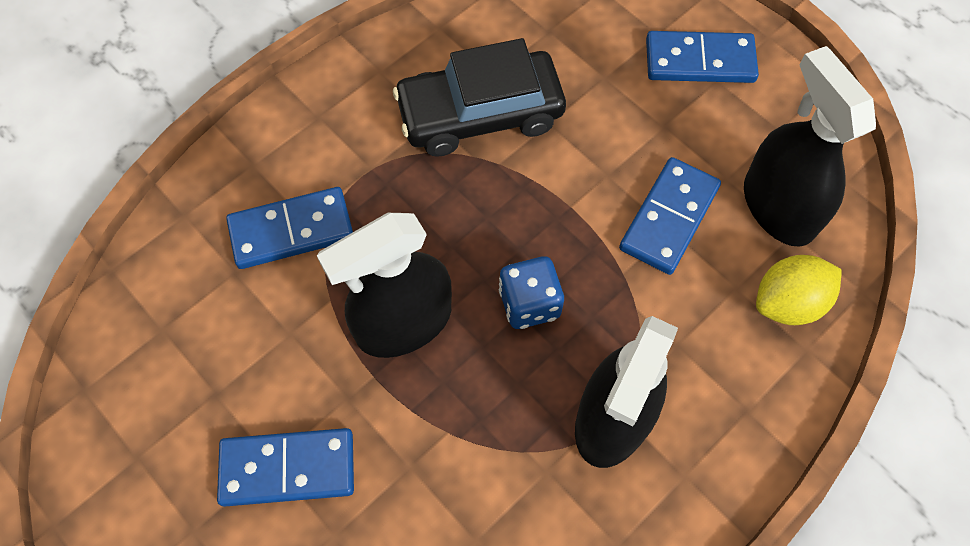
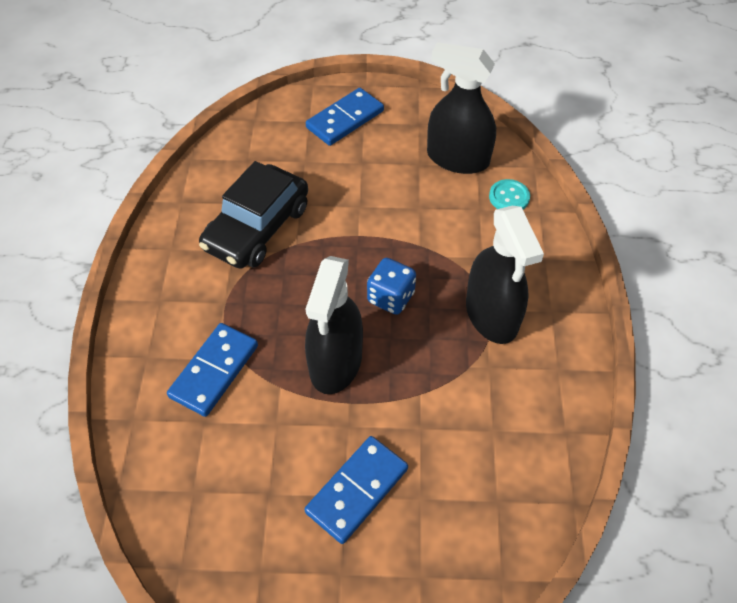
camera: 45 degrees left, 10 degrees down
(669, 218) = (413, 202): blue domino -> none
(788, 302) = (509, 197): yellow lemon -> turquoise button

